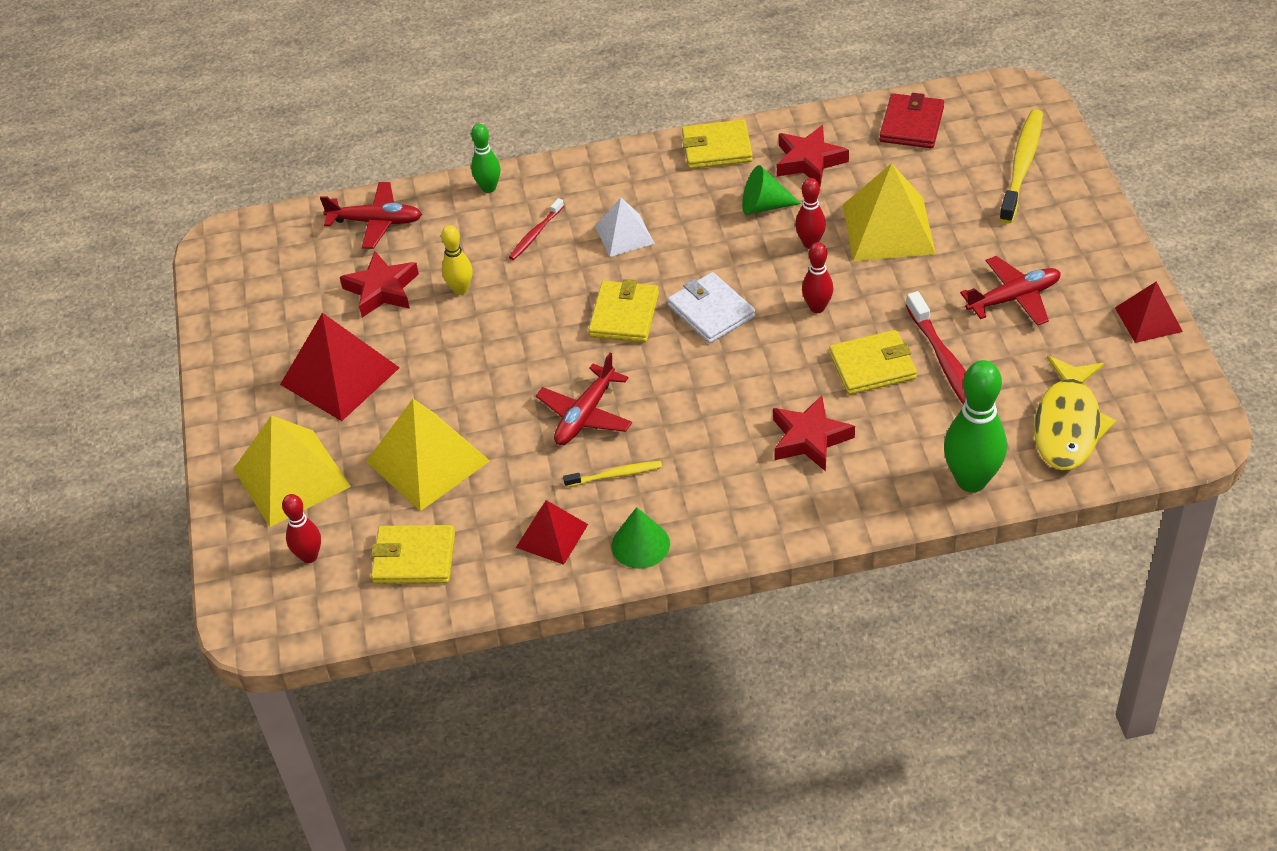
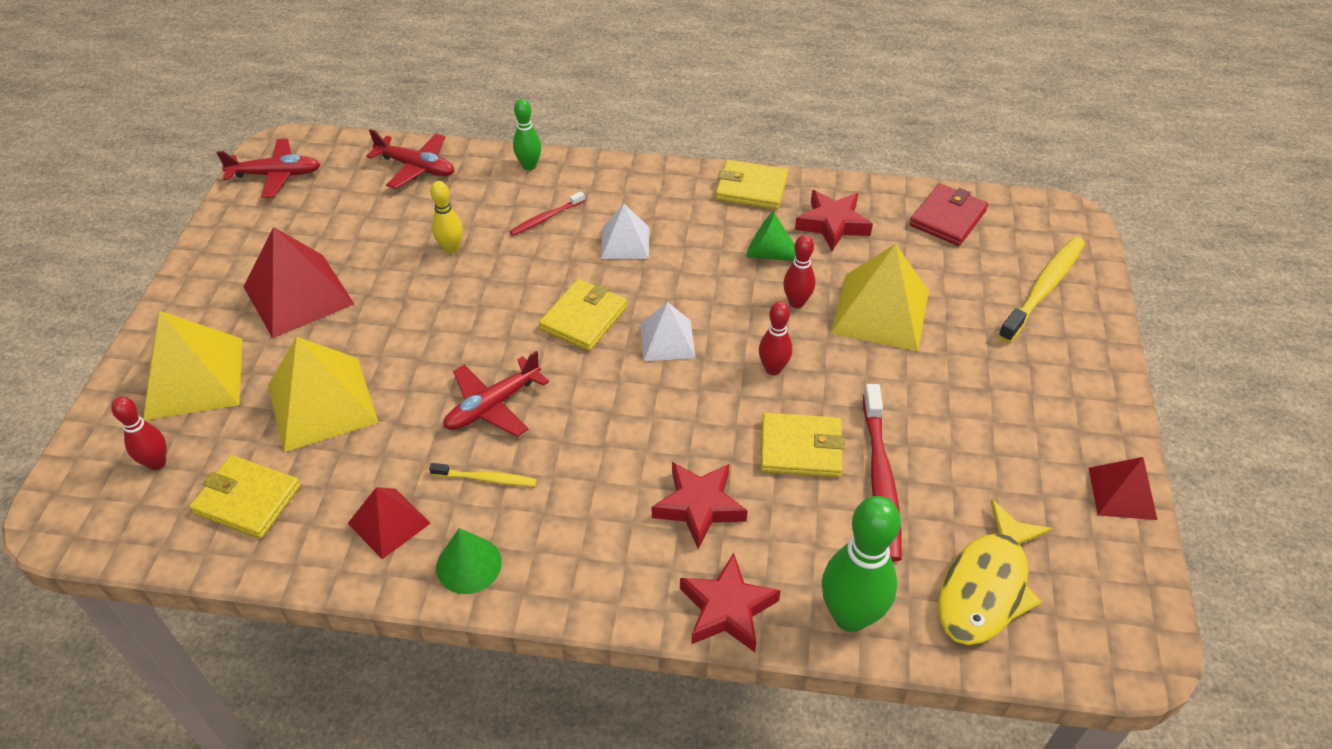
camera: 15 degrees right, 0 degrees up
(382, 290) = (384, 228): red star -> red star (727, 609)
(711, 311) = (667, 340): white wallet -> white pyramid
(1014, 298) = (981, 423): red plane -> red plane (276, 175)

